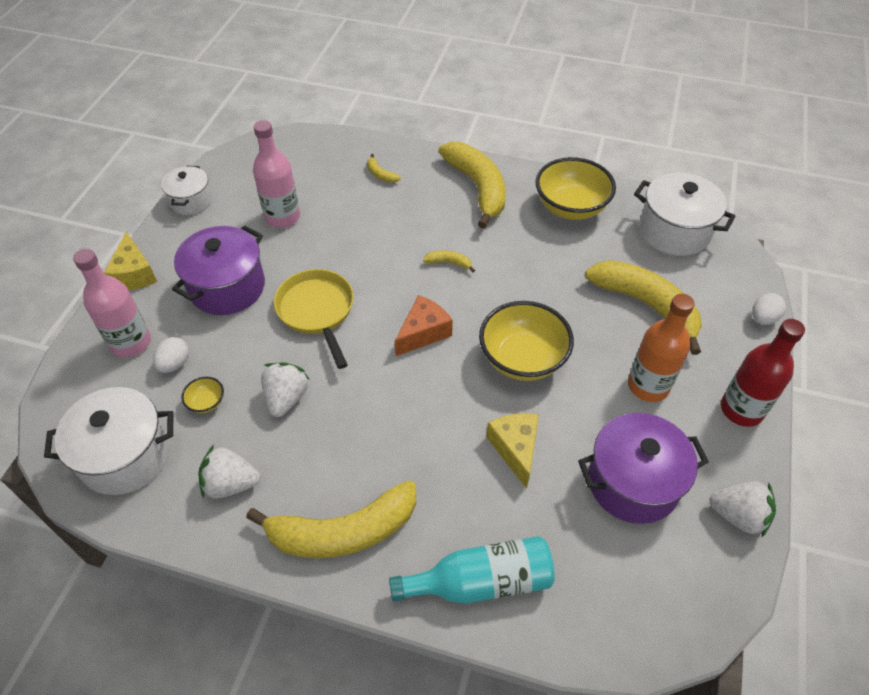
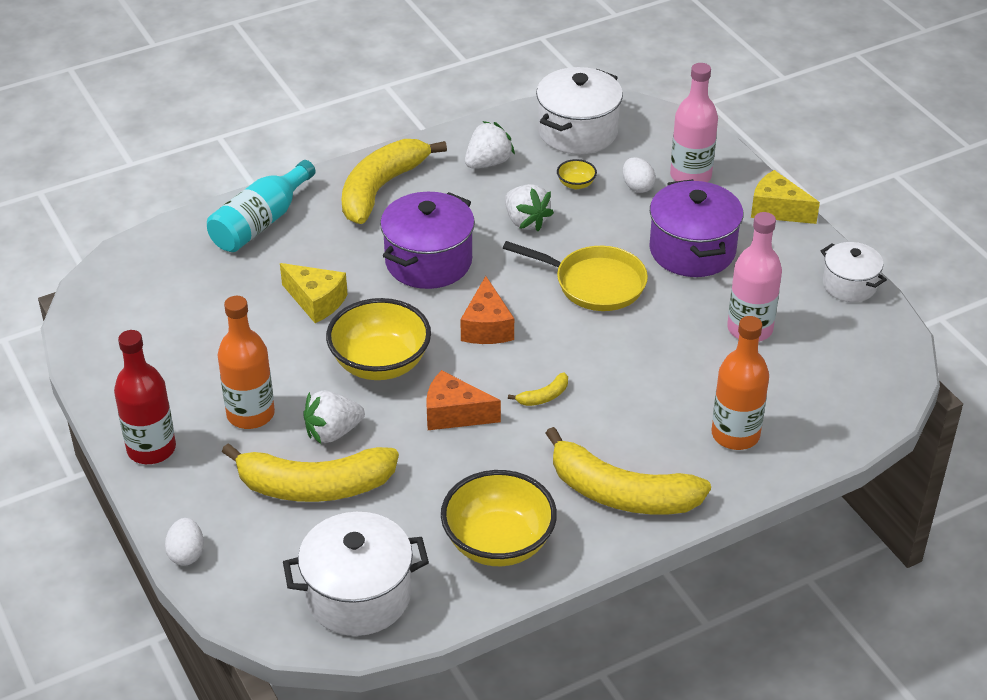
camera: 135 degrees right, 10 degrees down
(381, 174) = (735, 435): yellow banana -> orange bottle
(514, 290) = (454, 414): none -> orange cheese
(633, 482) = (204, 338): purple pot -> purple pot (428, 262)
(738, 515) = (103, 368): white strawberry -> white strawberry (333, 432)

